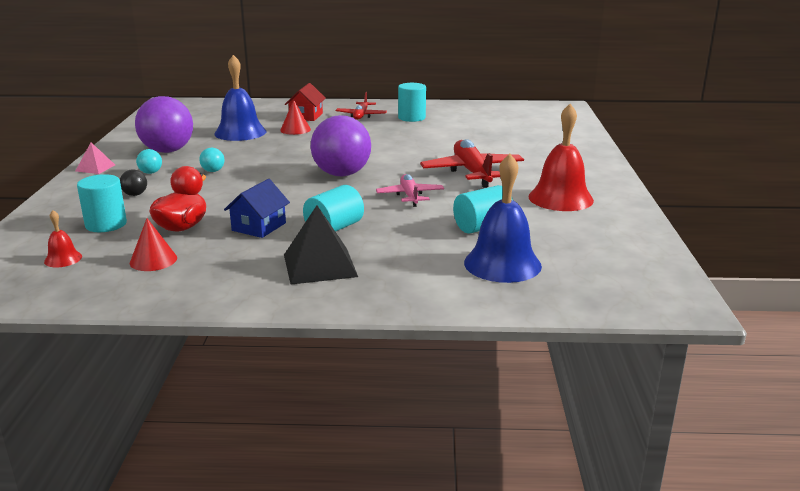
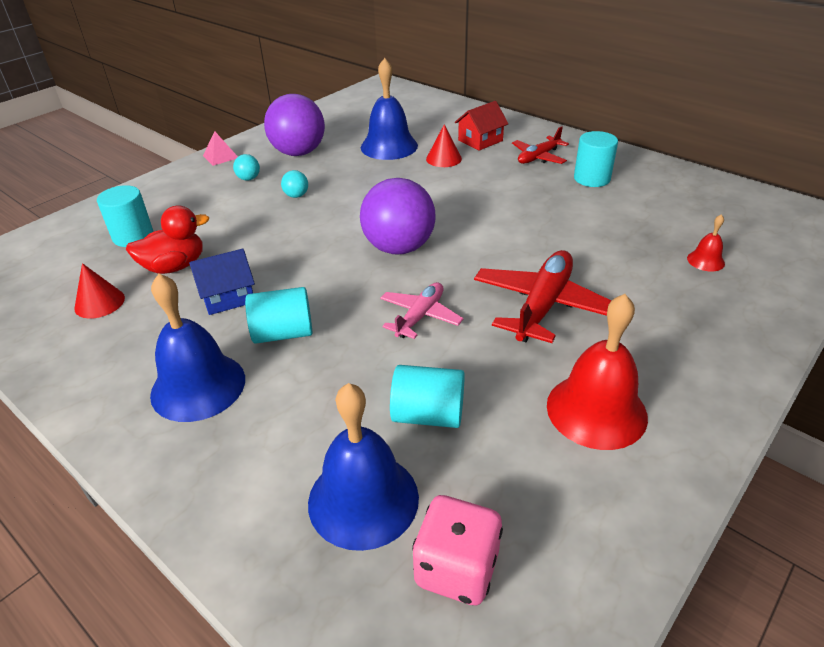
camera: 40 degrees right, 15 degrees up
(63, 259) = (54, 268): red bell -> red bell (705, 260)
(135, 194) = (201, 204): black ball -> none
(320, 265) = (198, 386): black pyramid -> blue bell
(584, 265) = (456, 569): none -> pink dice

